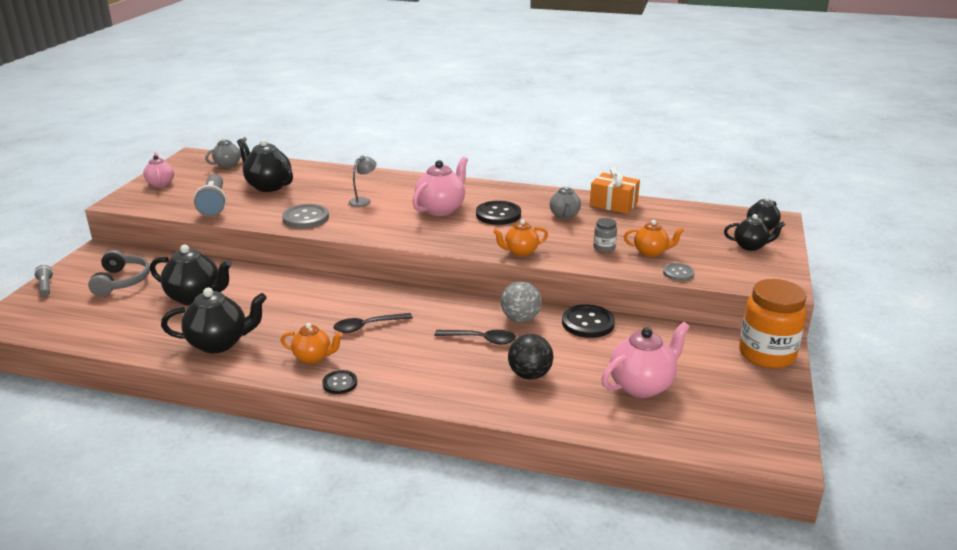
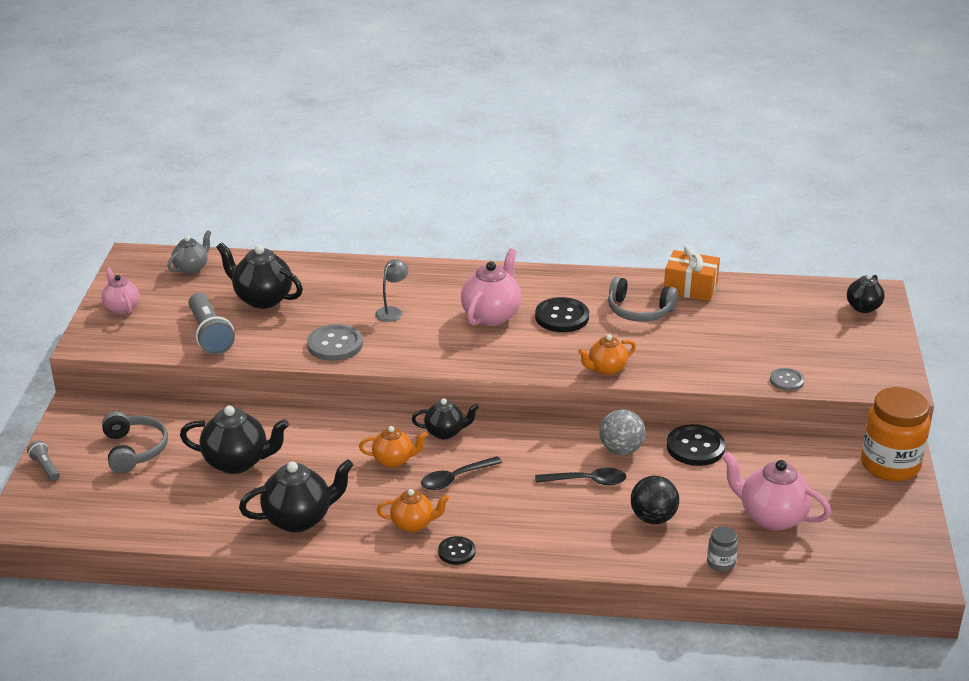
camera: 10 degrees left, 5 degrees up
(564, 216) = (639, 311): grey teapot -> grey headphones
(604, 248) = (697, 354): grey jar -> grey jar (721, 563)
(642, 386) = (771, 517): pink teapot -> pink teapot turned 105 degrees counterclockwise
(651, 252) = (750, 355): orange teapot -> orange teapot (393, 460)
(750, 246) = (856, 335): black teapot -> black teapot (445, 432)

